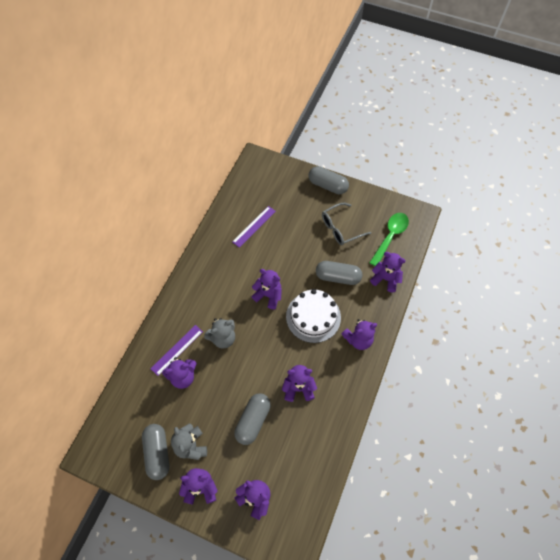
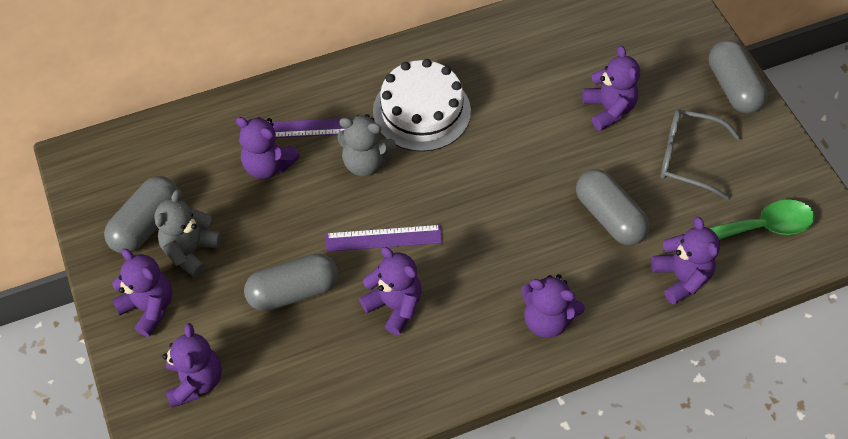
camera: 45 degrees right, 5 degrees down
(254, 226) = (561, 60): purple ruler -> purple ruler (384, 238)
(268, 295) = (483, 161): purple teddy bear -> purple teddy bear (608, 110)
(313, 317) = (515, 237): white cake -> white cake (421, 111)

